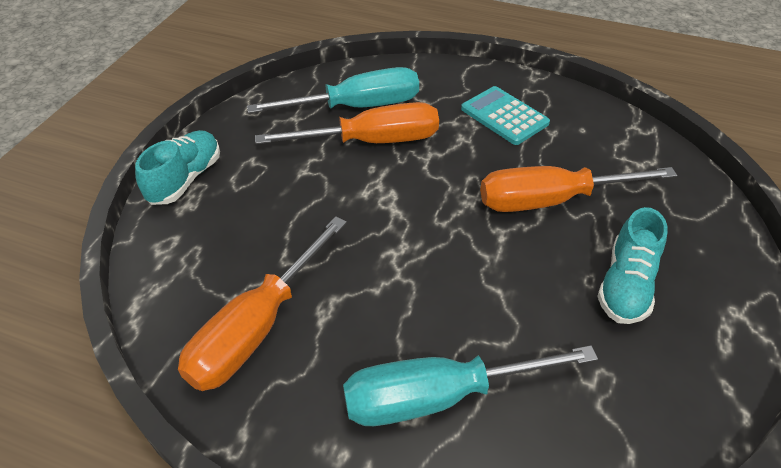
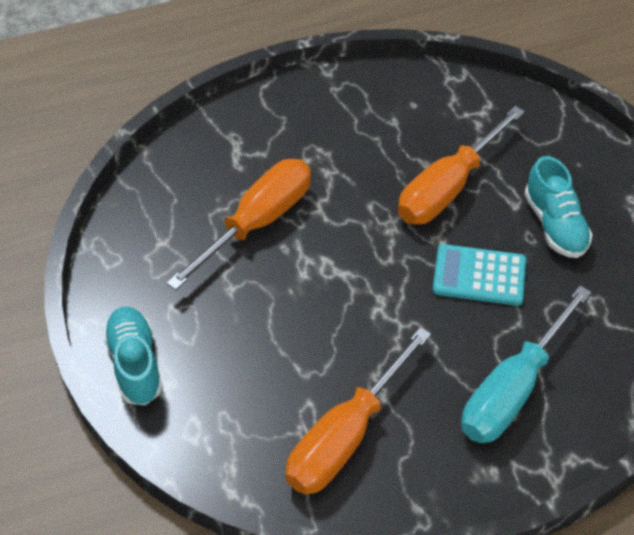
camera: 40 degrees left, 5 degrees up
(256, 329) = (344, 437): orange screwdriver -> orange screwdriver turned 45 degrees clockwise
(358, 107) = (207, 195): turquoise screwdriver -> none
(504, 116) = (341, 128): turquoise calculator -> turquoise calculator (479, 276)

